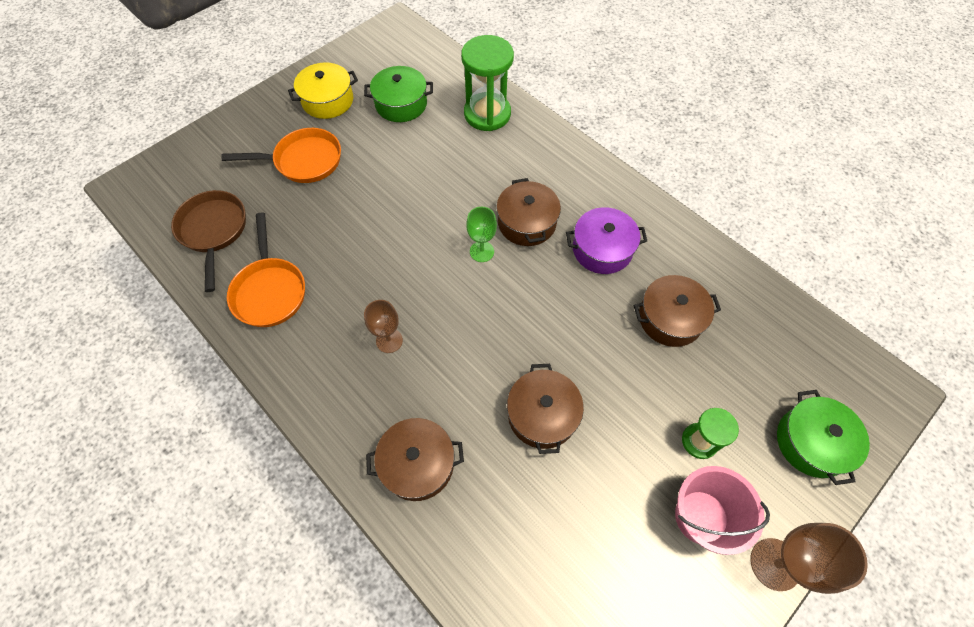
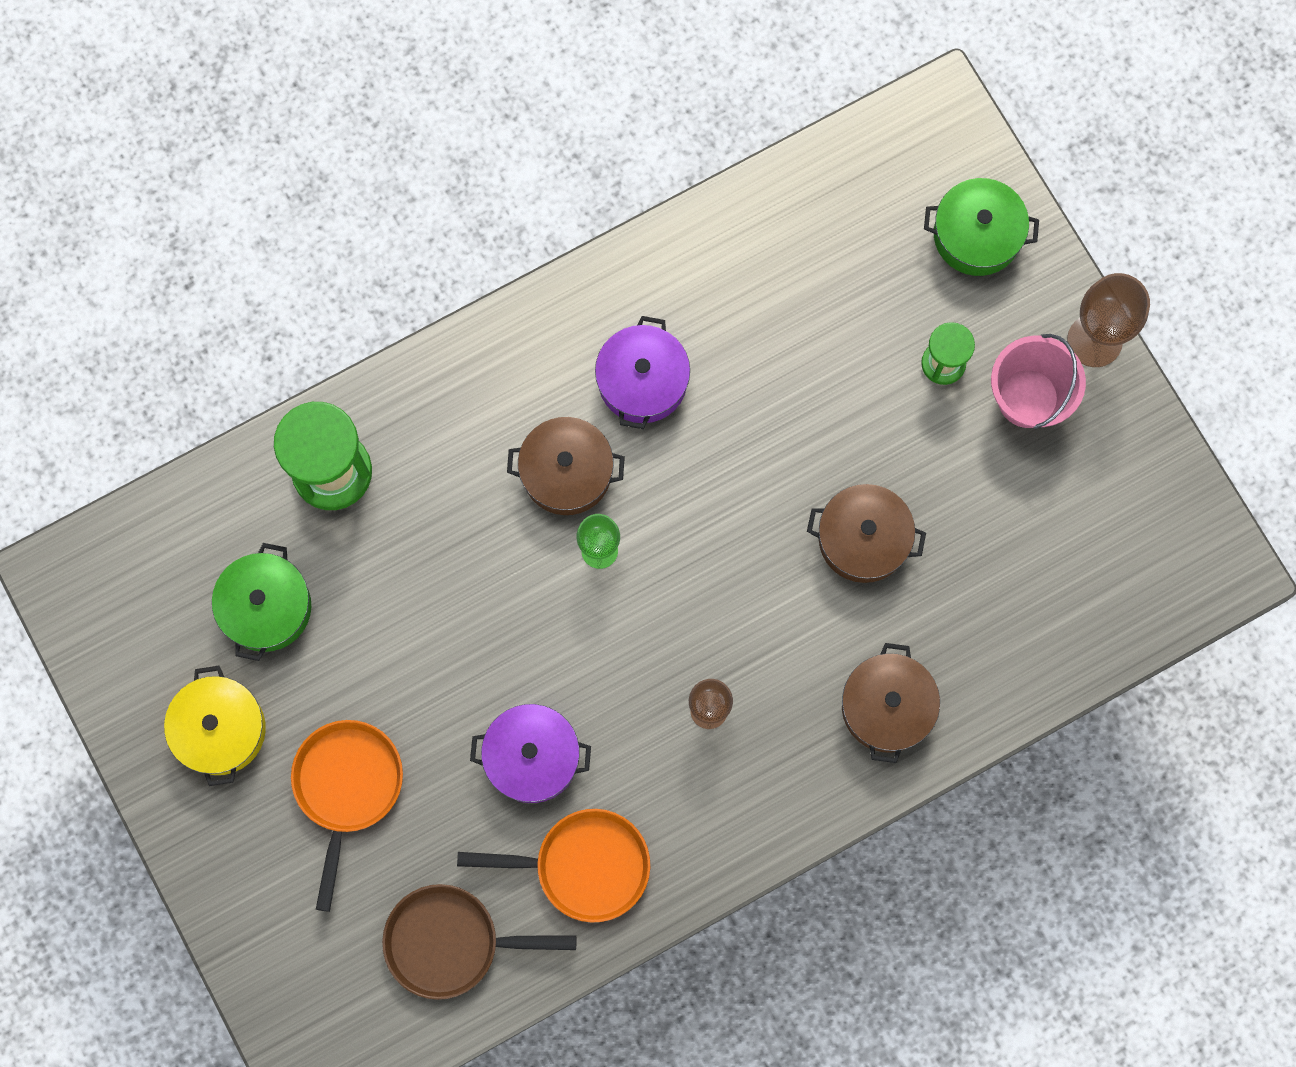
camera: 75 degrees left, 15 degrees up
(337, 246) = (532, 757): none -> purple pot
(670, 318) = (774, 331): brown pot -> none

